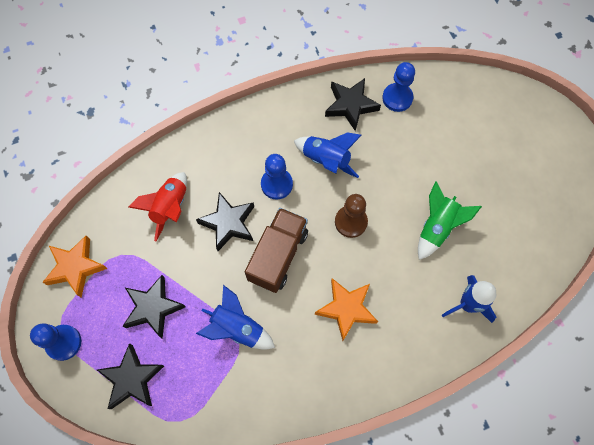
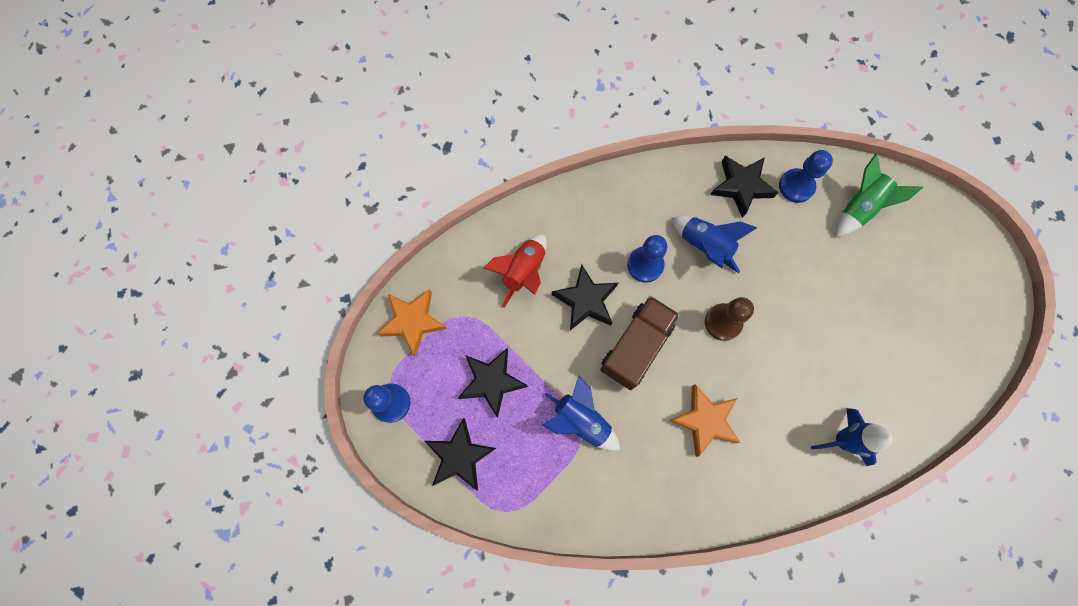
camera: 10 degrees right, 5 degrees up
(437, 227) = (820, 345): green rocket -> green rocket (859, 207)

